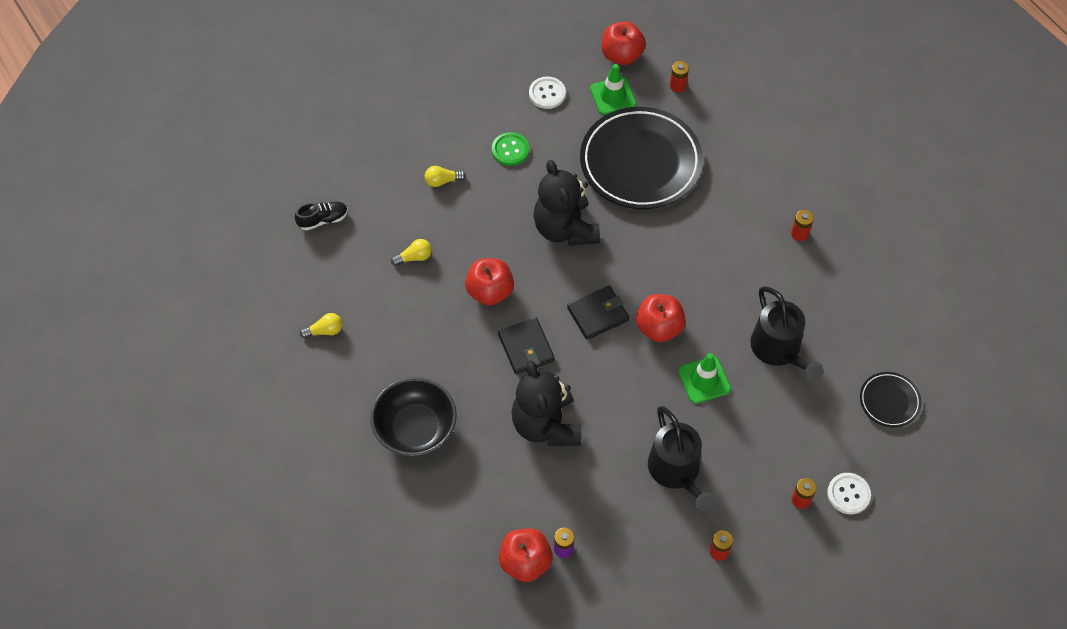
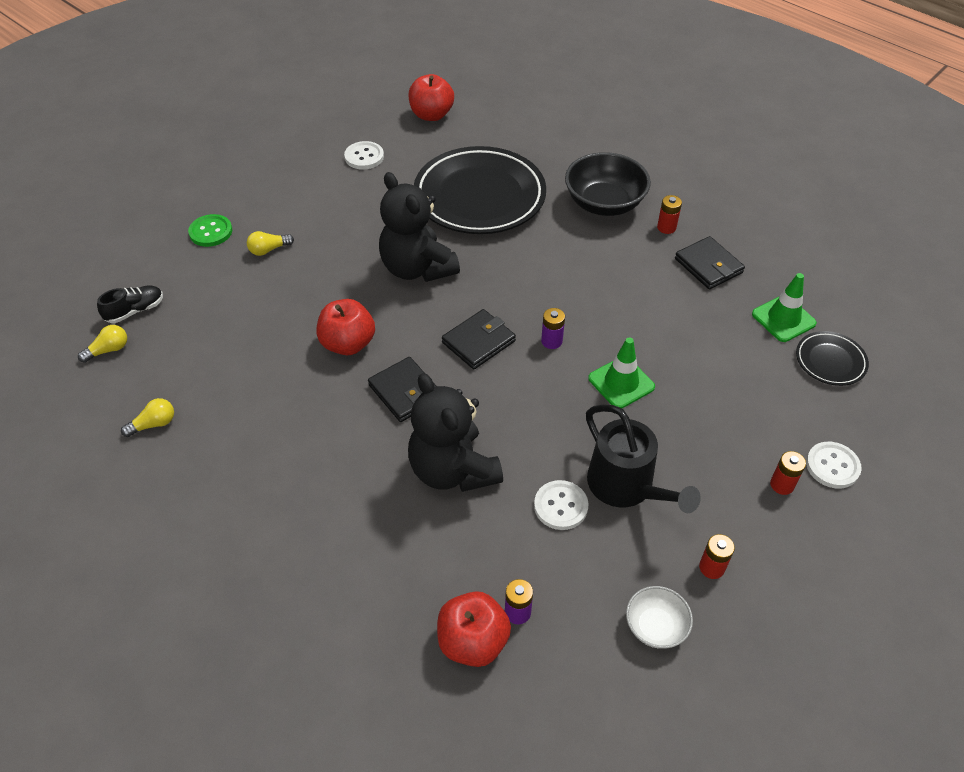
camera: 15 degrees left, 10 degrees down
(414, 257) = (251, 327): yellow light bulb -> yellow light bulb (108, 350)
(415, 429) = (289, 510): black bowl -> black bowl (604, 203)
(510, 150) = (337, 210): green button -> green button (211, 232)
(613, 96) = (433, 148): green traffic cone -> green traffic cone (783, 319)
(620, 475) = (560, 506): none -> white button
(659, 327) = (551, 341): red apple -> purple battery
(660, 584) = (655, 626): none -> white bowl
(677, 86) = (496, 129): red battery -> none
(779, 349) = (690, 336): black watering can -> none
(822, 283) = (708, 266): none -> black wallet

